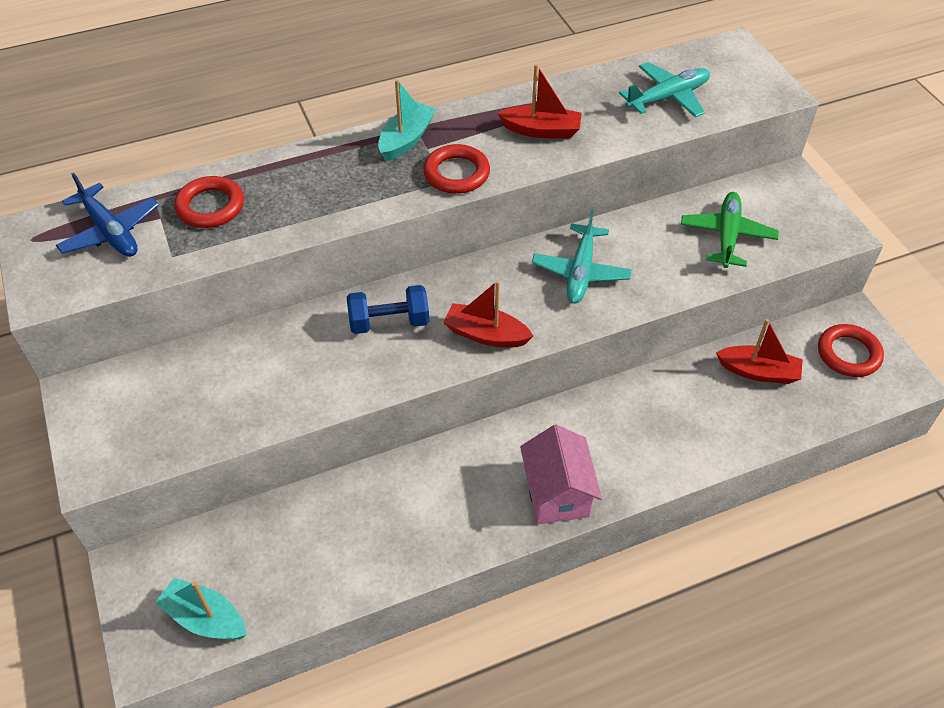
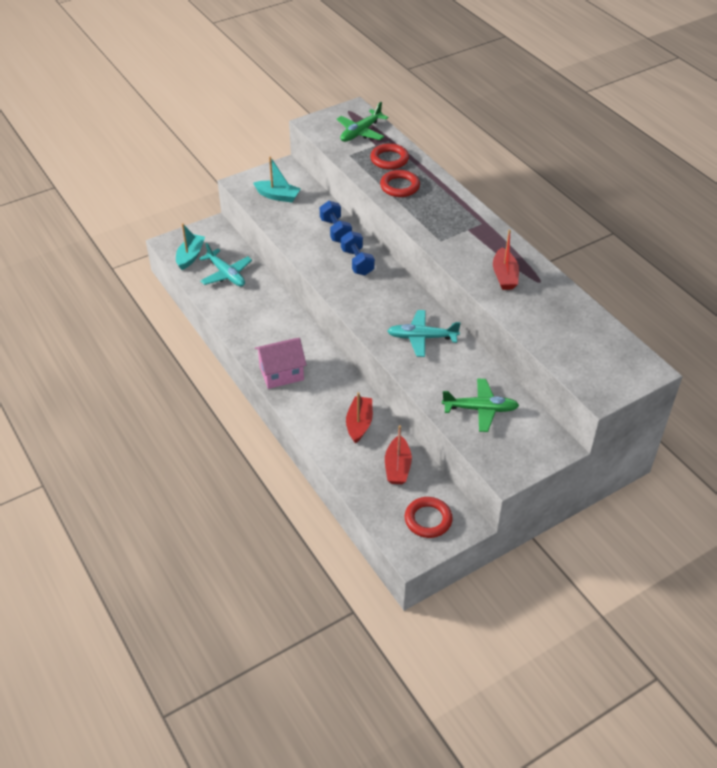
camera: 80 degrees right, 5 degrees down
(110, 232) = (360, 132): blue plane -> green plane
(298, 340) = (335, 231): none -> blue dumbbell
(406, 139) = (472, 220): turquoise boat -> turquoise boat (278, 196)
(456, 173) = (448, 244): red ring -> red ring (399, 186)
(486, 334) = (358, 301): red boat -> red boat (359, 424)
(668, 97) = (567, 334): turquoise plane -> turquoise plane (226, 274)

